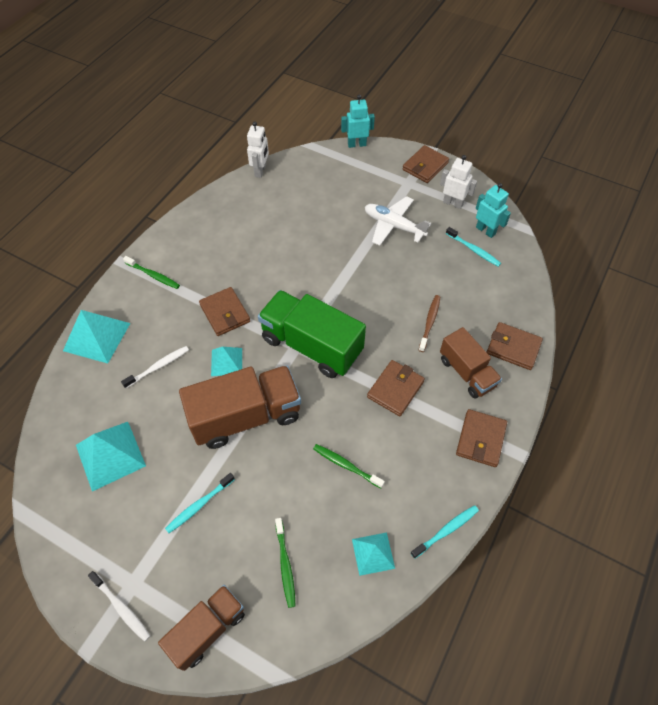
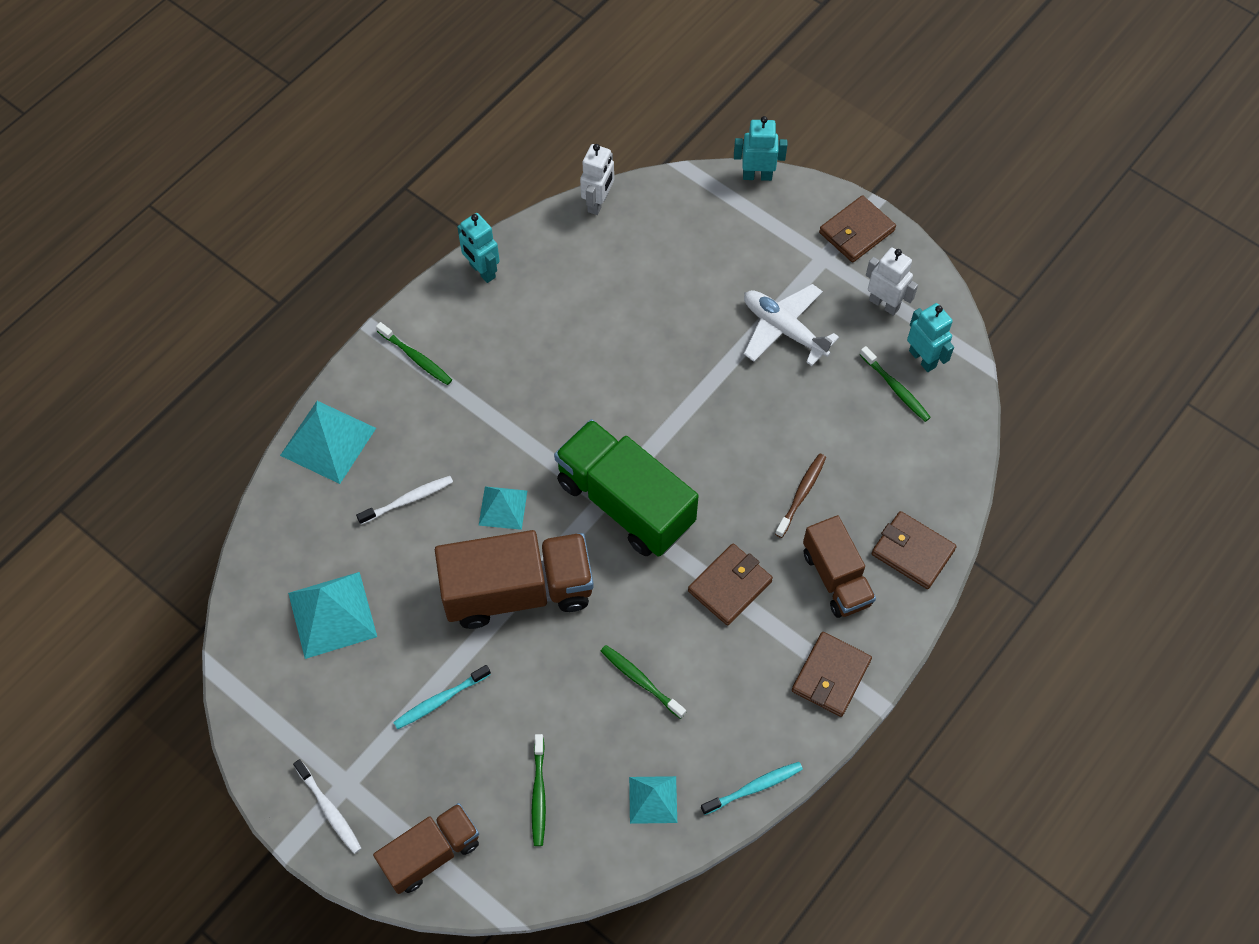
camera: 10 degrees right, 5 degrees up
(191, 218) = (482, 271): none -> turquoise robot
(225, 313) = (510, 434): brown wallet -> none
(473, 250) = (895, 388): turquoise toothbrush -> green toothbrush

